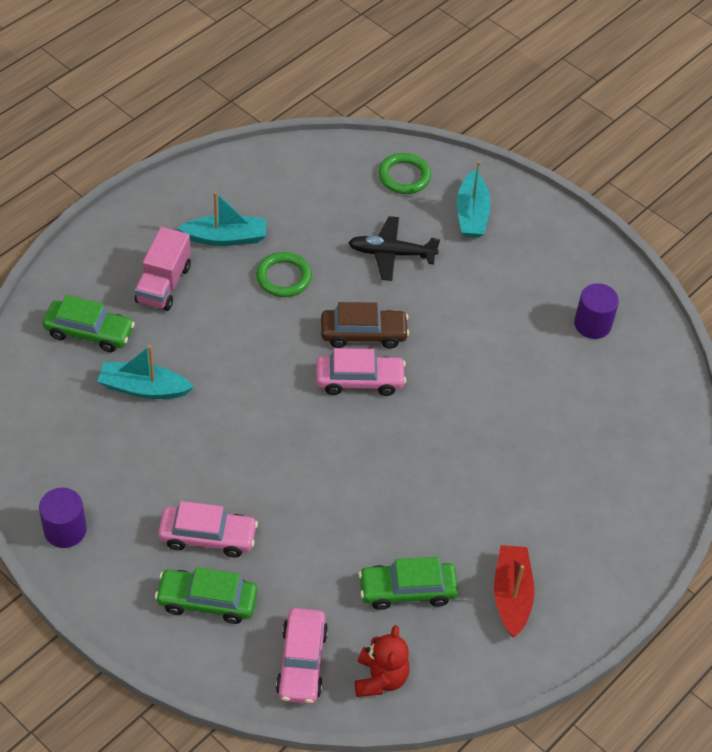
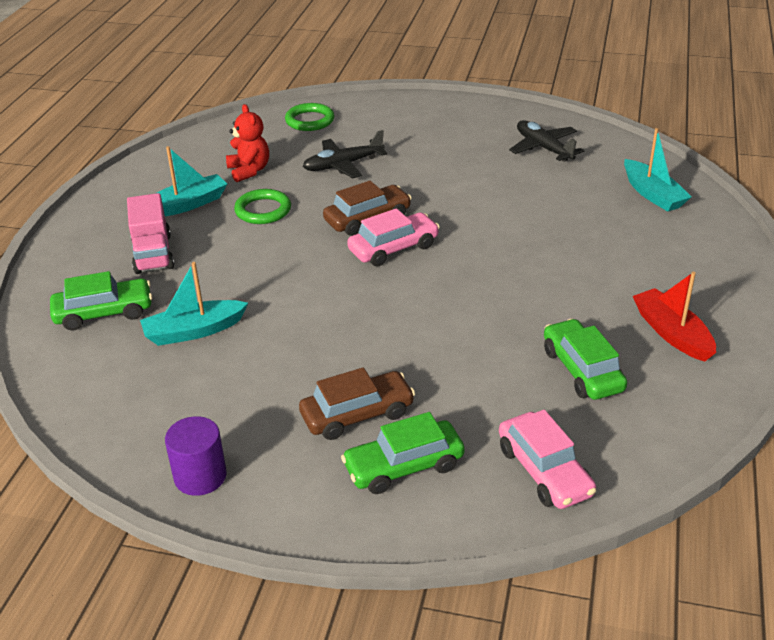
camera: 25 degrees left, 15 degrees down
(208, 537) = (357, 414): pink car -> brown car
(380, 678) = (629, 447): red teddy bear -> red teddy bear (249, 171)
(407, 590) = (582, 370): green car -> green car turned 105 degrees clockwise
(471, 214) = (385, 122): turquoise boat -> turquoise boat (652, 194)
(592, 324) = (544, 148): purple cylinder -> black plane

